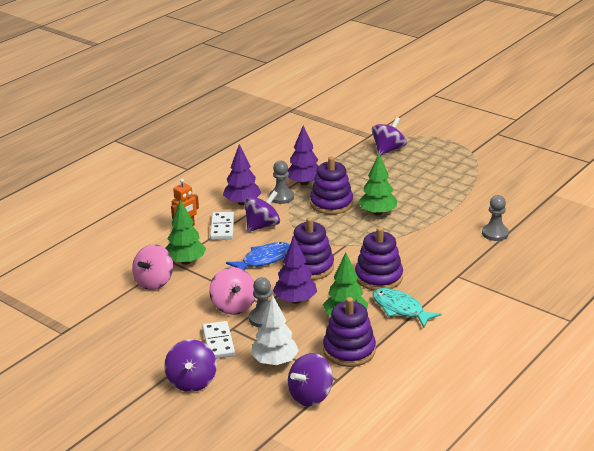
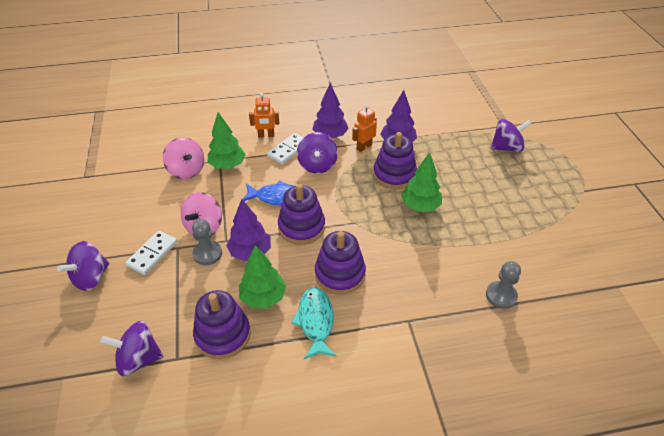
camera: 40 degrees right, 15 degrees up
(154, 282) = (186, 170): pink spinning top -> pink spinning top turned 105 degrees counterclockwise
(262, 226) = (317, 165): purple spinning top -> purple spinning top turned 90 degrees clockwise
(275, 361) = (161, 302): white tree -> none
(281, 197) = (364, 147): grey pawn -> orange robot

